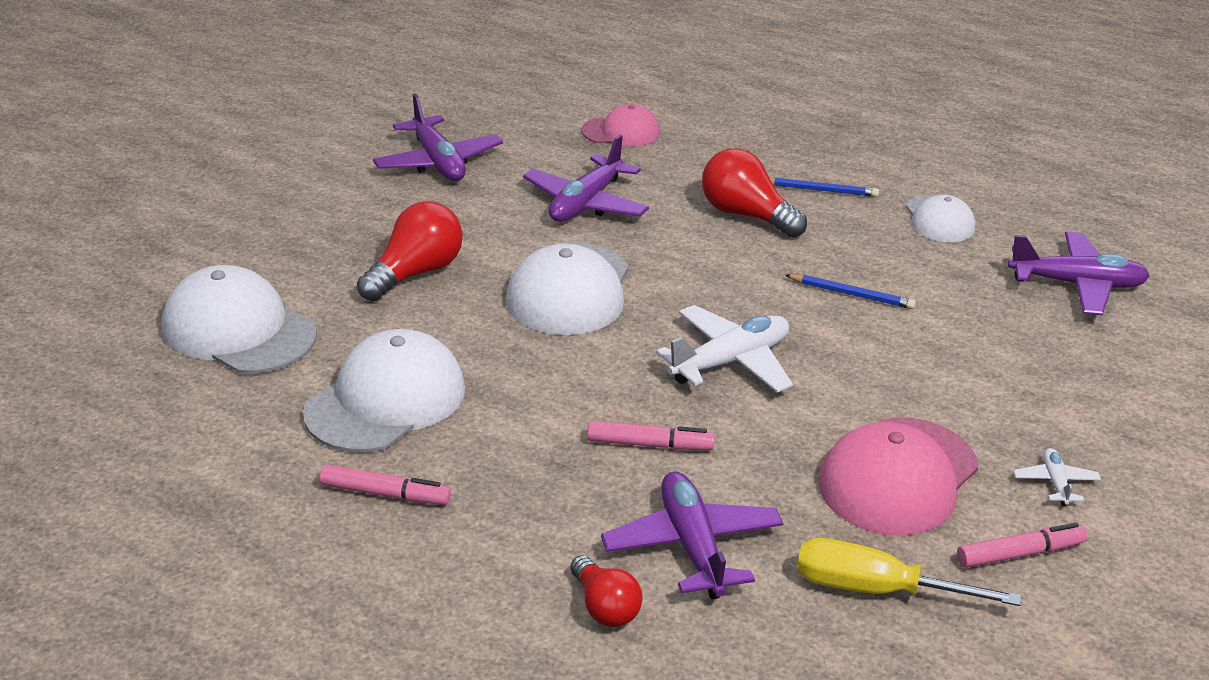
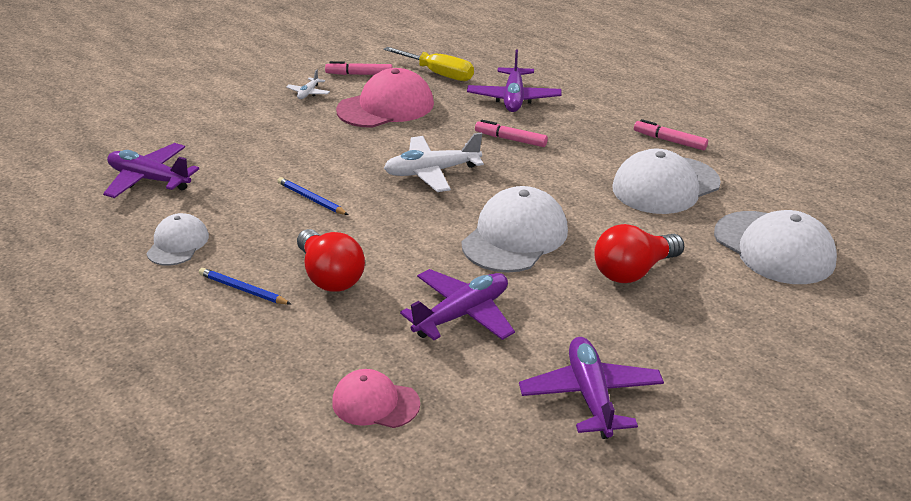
camera: 160 degrees left, 0 degrees up
(605, 607) = (567, 86): red light bulb -> none

